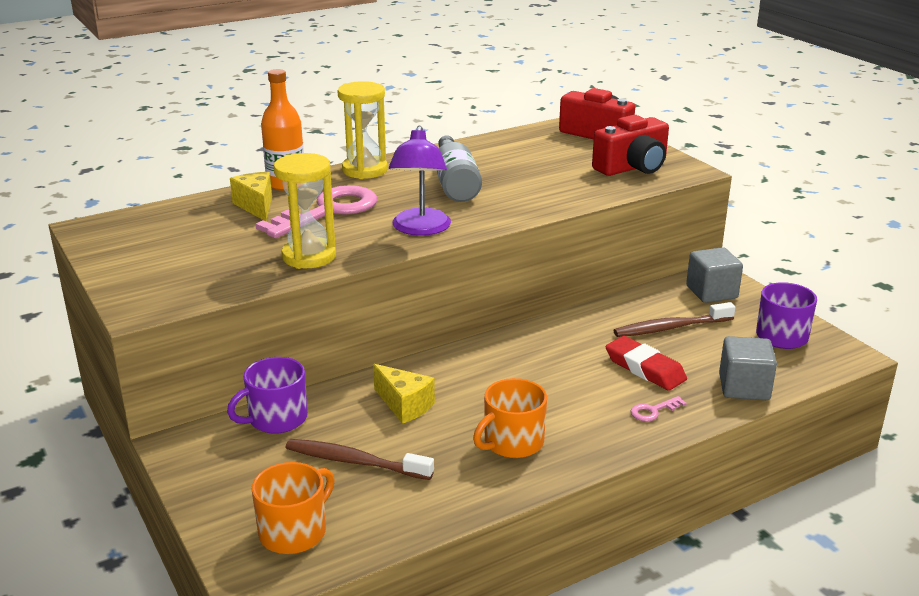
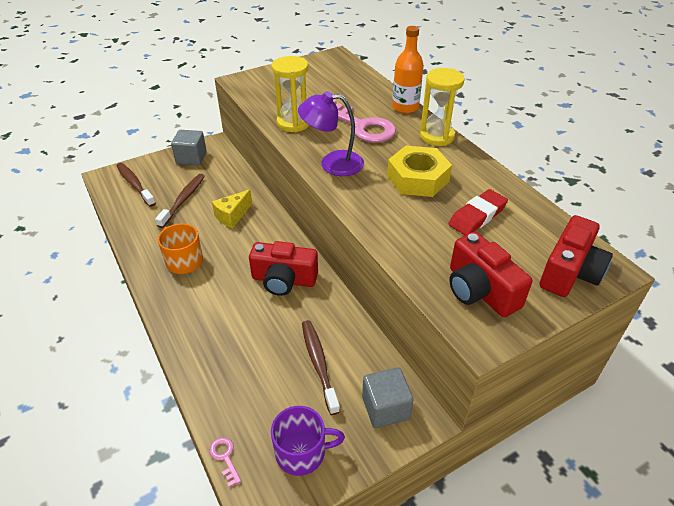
camera: 90 degrees right, 15 degrees up
(256, 206) = (367, 100): yellow cheese -> none
(276, 419) = (229, 171): purple mug -> none
(294, 531) = (135, 184): orange mug -> brown toothbrush
(455, 184) = (417, 178): grey bottle -> yellow nut
(542, 354) = (284, 280): none -> red camera
(645, 368) = (258, 338): red eraser -> red eraser (477, 216)
(653, 411) = (201, 336): pink key -> pink key (225, 457)
(744, 387) = (221, 401): grey cube -> grey cube (191, 158)

